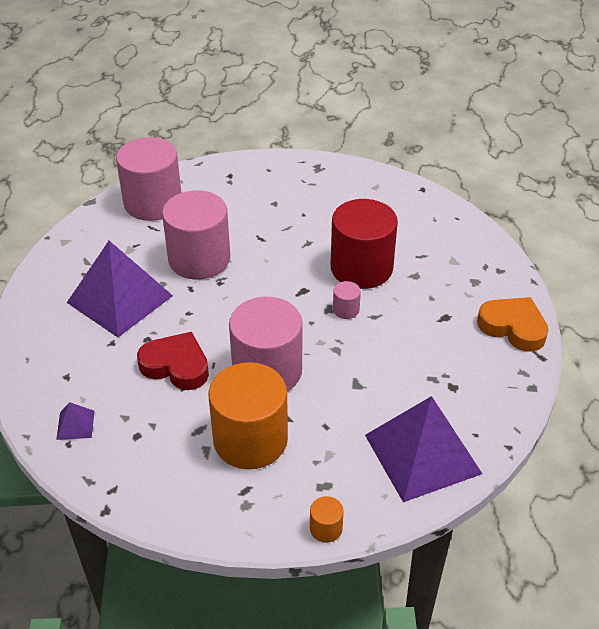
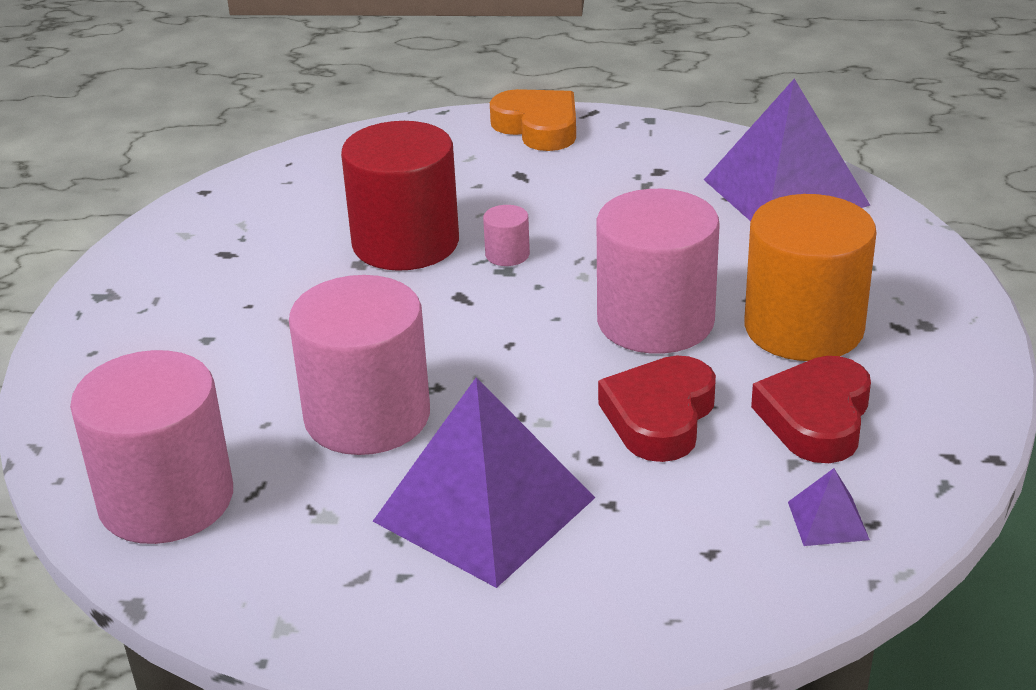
camera: 90 degrees left, 10 degrees down
(160, 432) = (816, 418): none -> red heart
(326, 528) = (937, 259): orange cylinder -> none
(513, 327) = (538, 127): orange heart -> orange heart turned 105 degrees clockwise

